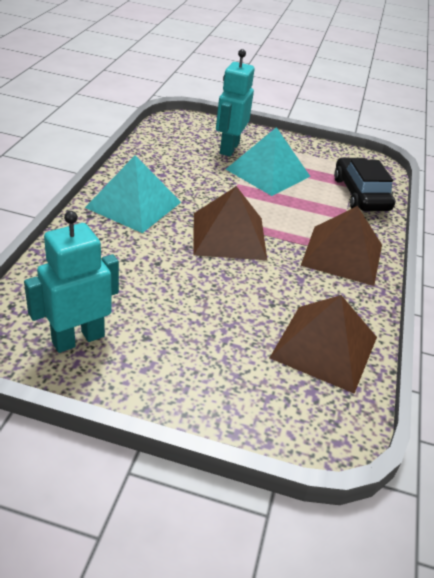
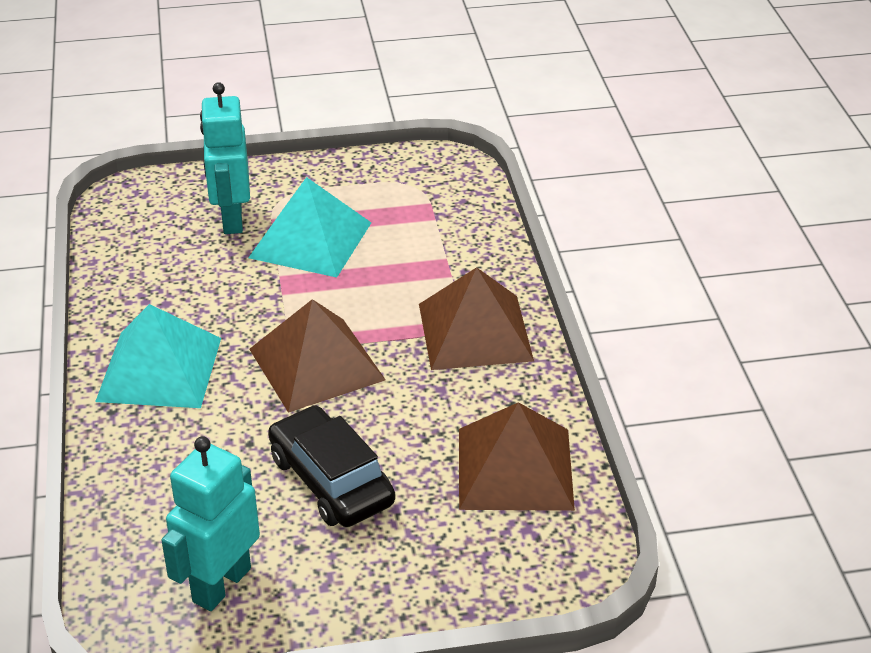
camera: 20 degrees left, 0 degrees up
(360, 194) = (453, 225): black car -> black car (331, 480)

